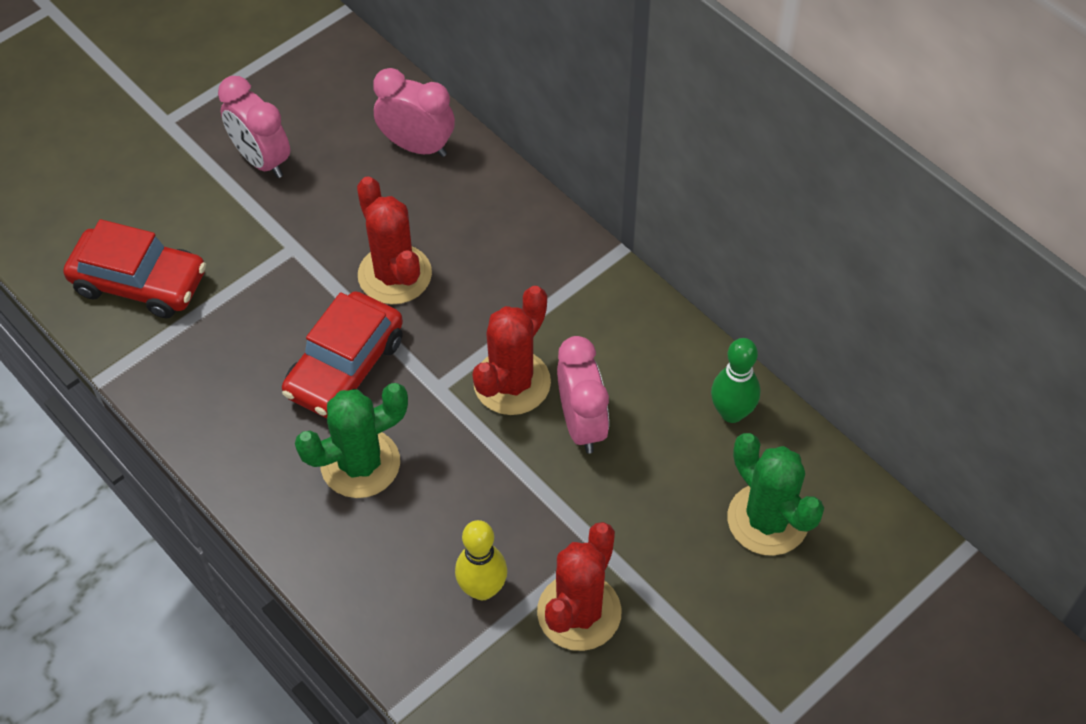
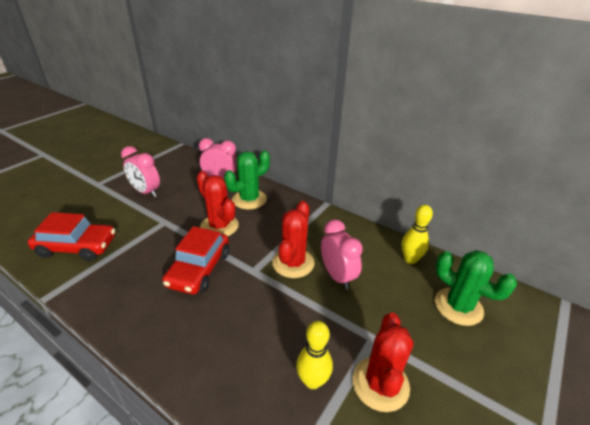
camera: 15 degrees left, 20 degrees down
(360, 464) = (216, 317): green cactus -> green cactus (249, 199)
(732, 412) = (410, 259): green bowling pin -> yellow bowling pin

